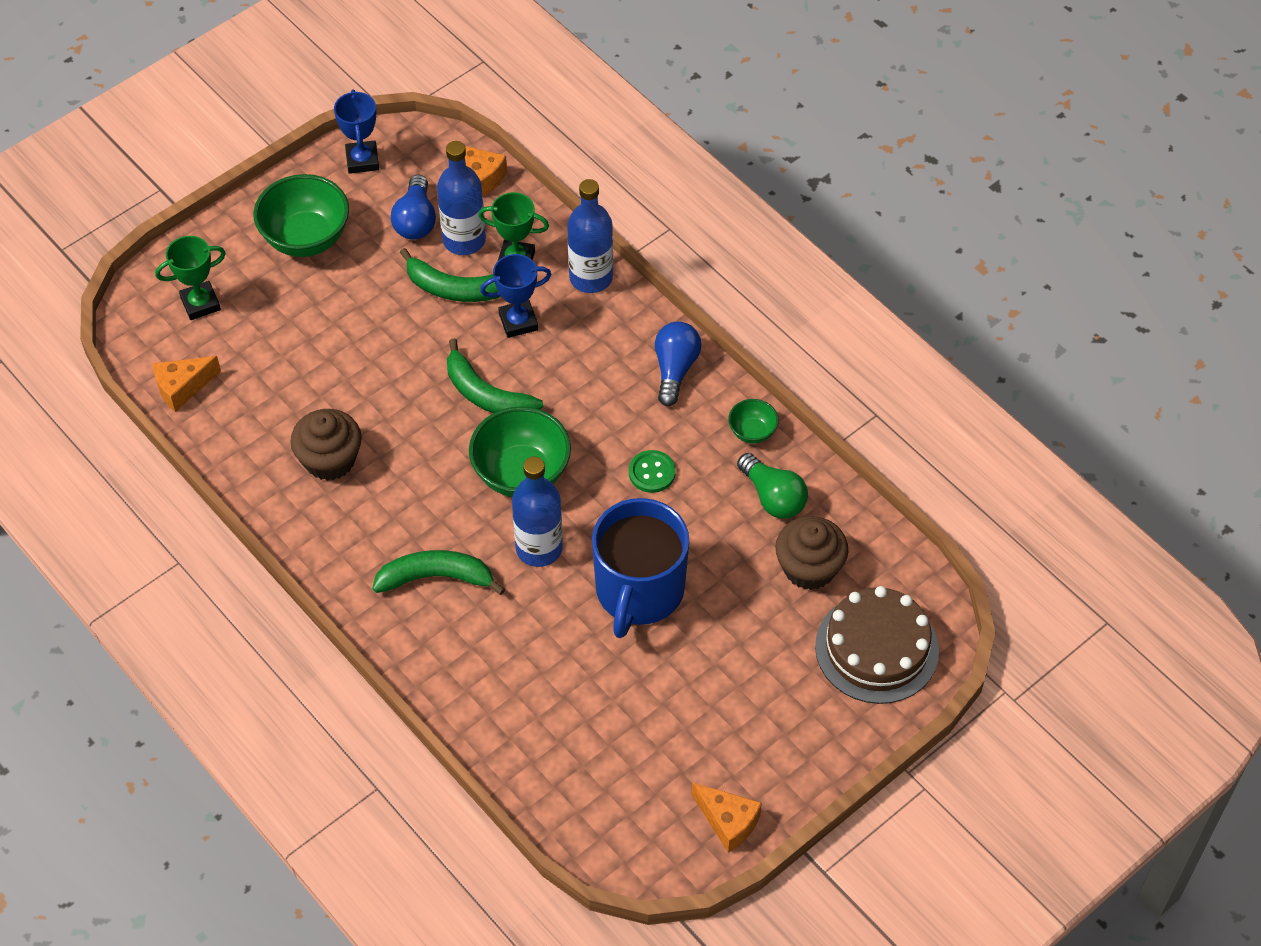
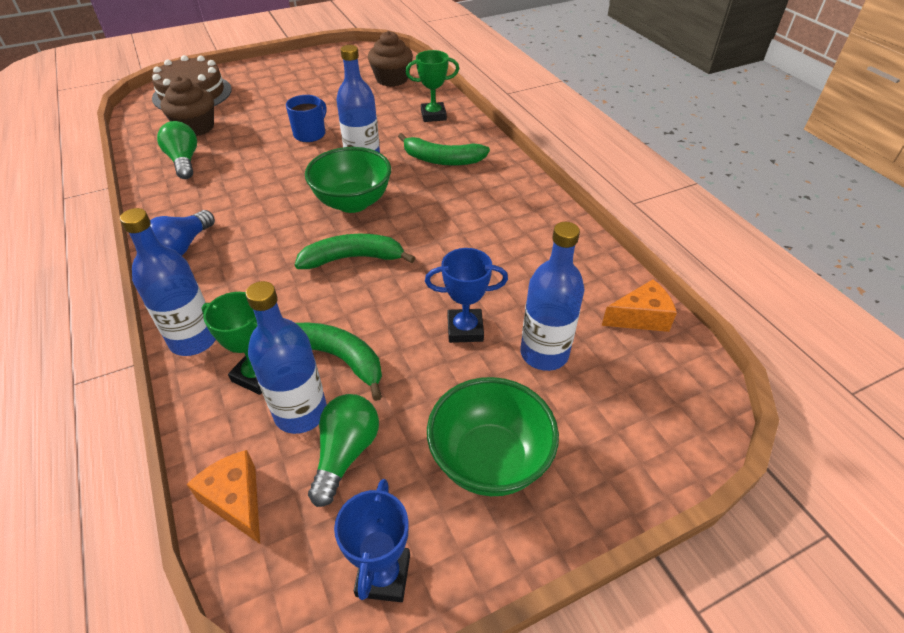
camera: 165 degrees left, 10 degrees down
(200, 303) = (626, 402): green trophy -> green trophy (433, 115)
(272, 331) = (544, 353): none -> blue bottle
(330, 460) = (504, 237): brown cupcake -> brown cupcake (392, 79)
(416, 220) = (346, 453): blue light bulb -> green light bulb
(487, 395) = (353, 258): green banana -> green banana turned 60 degrees counterclockwise
(518, 322) = (291, 312): blue trophy -> blue trophy (465, 329)
(639, 591) = (310, 134): blue mug -> blue mug, size x0.52
(652, 472) = (255, 187): green button -> none
(728, 821) = (326, 56): orange cheese -> none
(752, 432) = (162, 197): green bowl -> none

